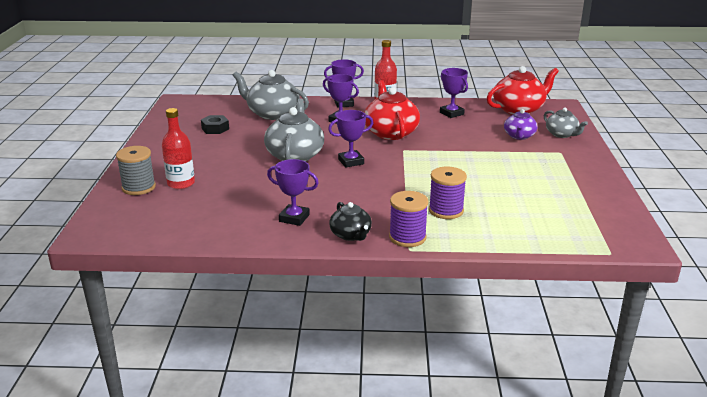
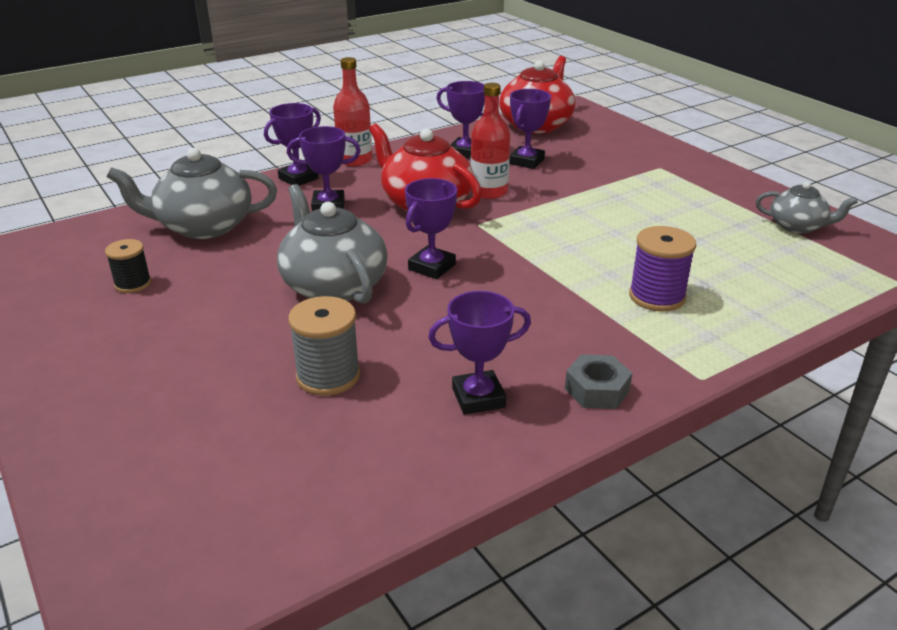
camera: 35 degrees left, 5 degrees up
(139, 187) = (119, 457): grey spool -> grey spool (328, 376)
(181, 183) = (197, 413): red bottle -> red bottle (489, 192)
(215, 129) = (133, 284): black nut -> black spool
(351, 235) = (597, 390): black teapot -> grey nut
(407, 237) = (671, 359): purple spool -> none
(480, 127) = (526, 161): none -> purple trophy
(519, 136) = (587, 160): purple teapot -> none
(562, 134) = (628, 144): grey teapot -> grey teapot (797, 226)

